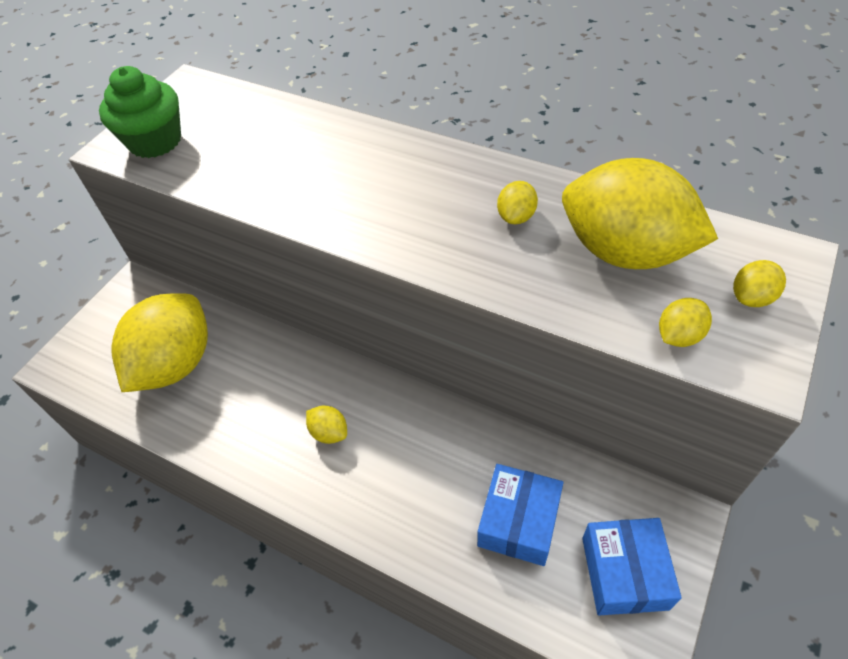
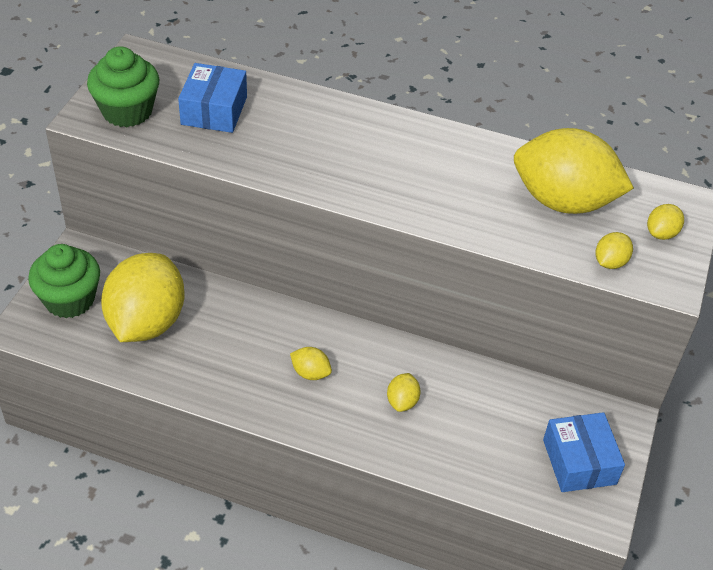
camera: 15 degrees left, 5 degrees down
(109, 336) = (69, 300): none -> green cupcake
(516, 216) = (472, 175): yellow lemon -> yellow lemon (402, 401)
(518, 521) = (489, 431): blue box -> blue box (214, 110)

